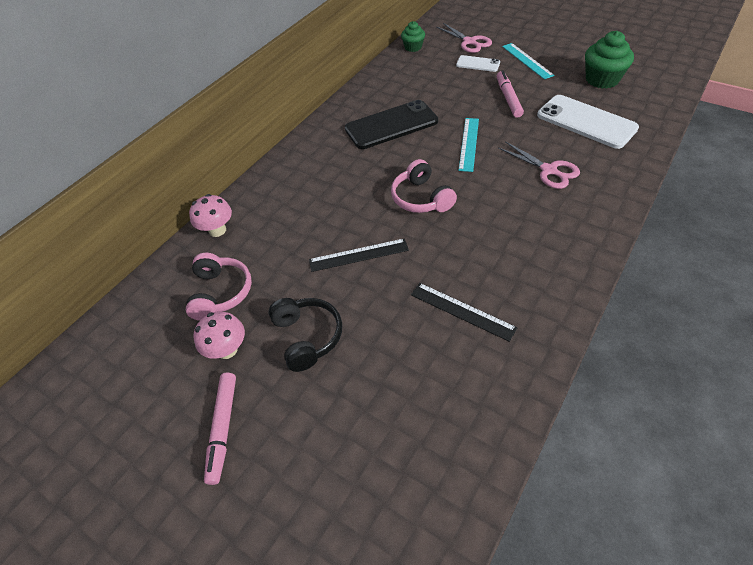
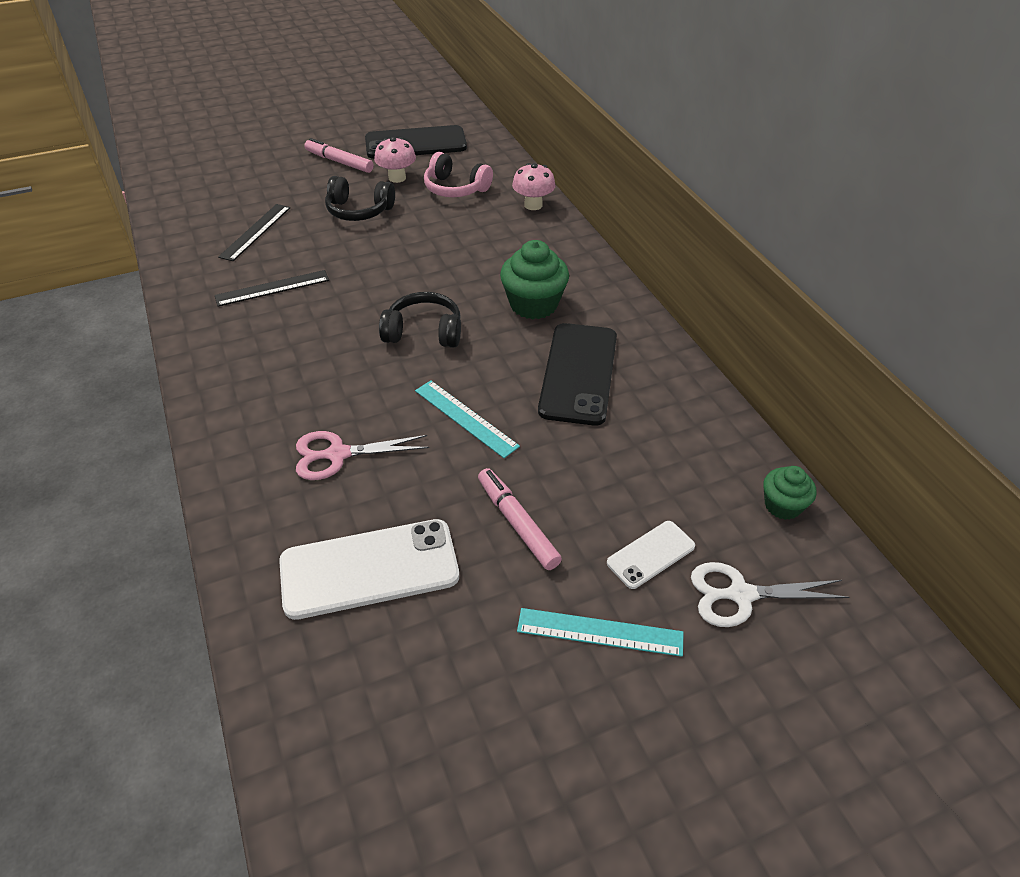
camera: 120 degrees right, 5 degrees down
(141, 384) = (415, 143): none -> black phone
(358, 255) = (403, 263): black ruler -> black ruler (255, 232)
(421, 198) = (424, 332): pink headphones -> black headphones
(469, 42) = (741, 595): pink scissors -> white scissors
(508, 98) = (517, 523): pink marker -> pink marker turned 150 degrees counterclockwise
(602, 79) = (437, 693): green cupcake -> green cupcake (533, 304)

